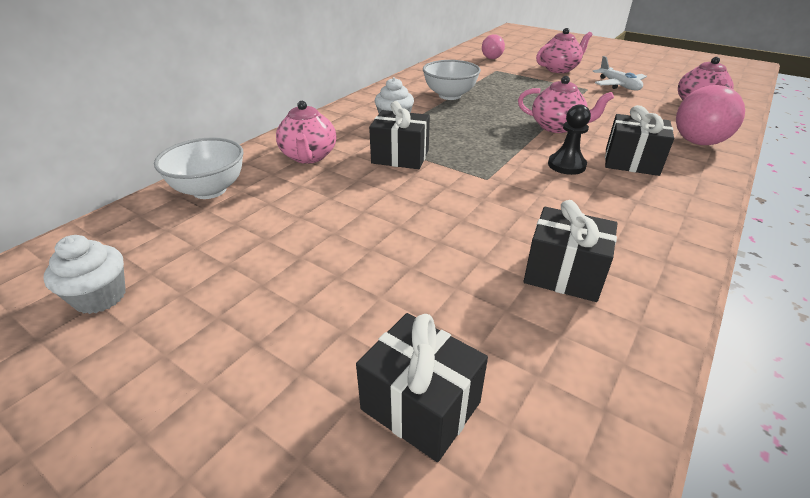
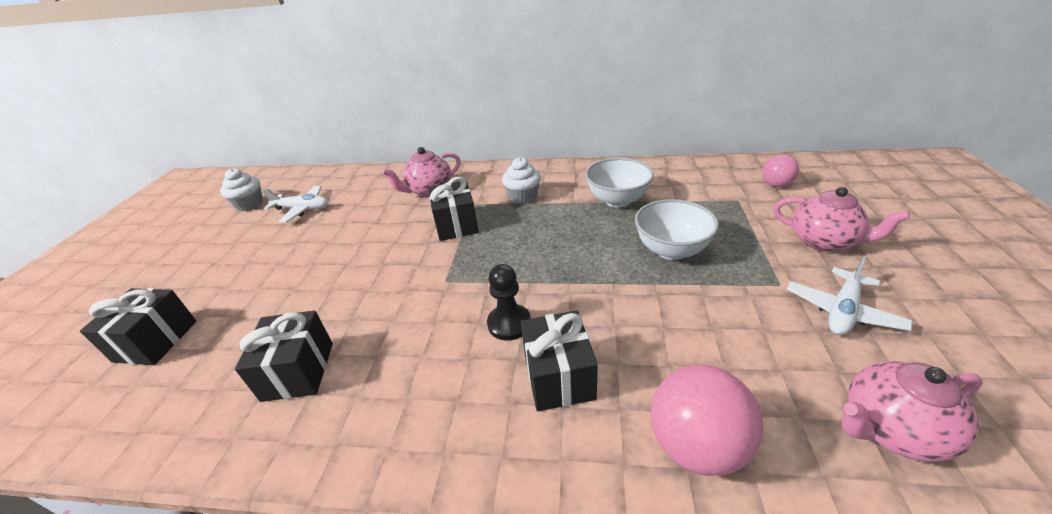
camera: 65 degrees right, 0 degrees up
(209, 190) = (363, 181): white bowl -> white bowl (671, 250)
(210, 245) = (302, 209): none -> white plane
(557, 127) = (609, 291): pink teapot -> none

